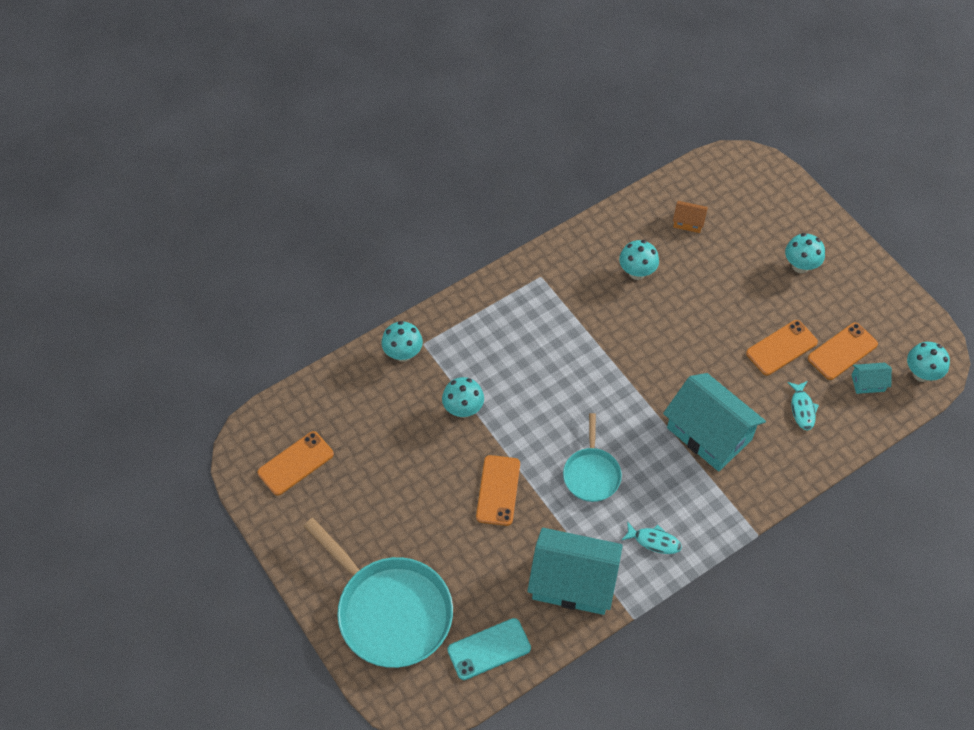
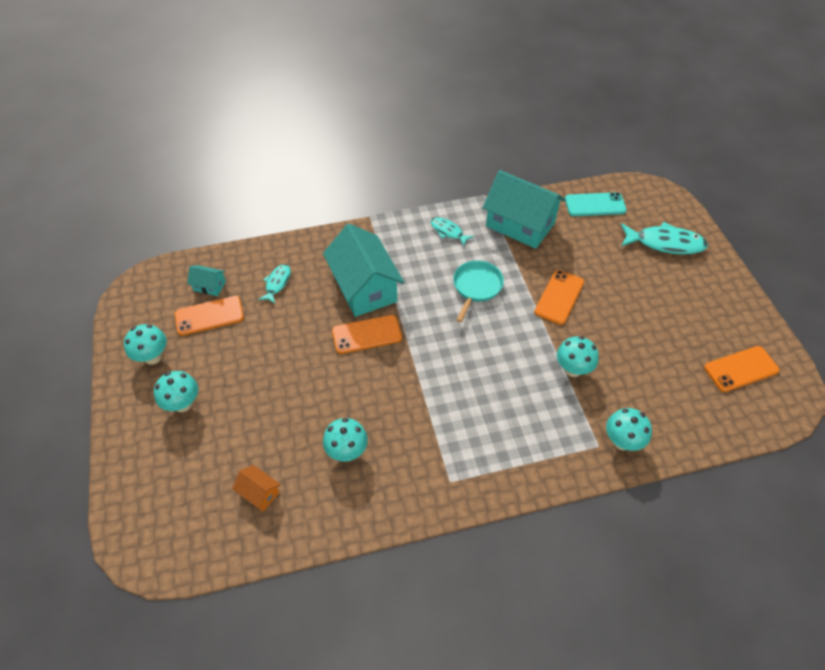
camera: 160 degrees left, 5 degrees down
(391, 611) = (665, 243): turquoise pan -> turquoise fish
(781, 348) = (258, 335): orange phone -> orange phone (366, 334)
(921, 374) = (161, 280): turquoise mushroom -> turquoise mushroom (153, 357)

